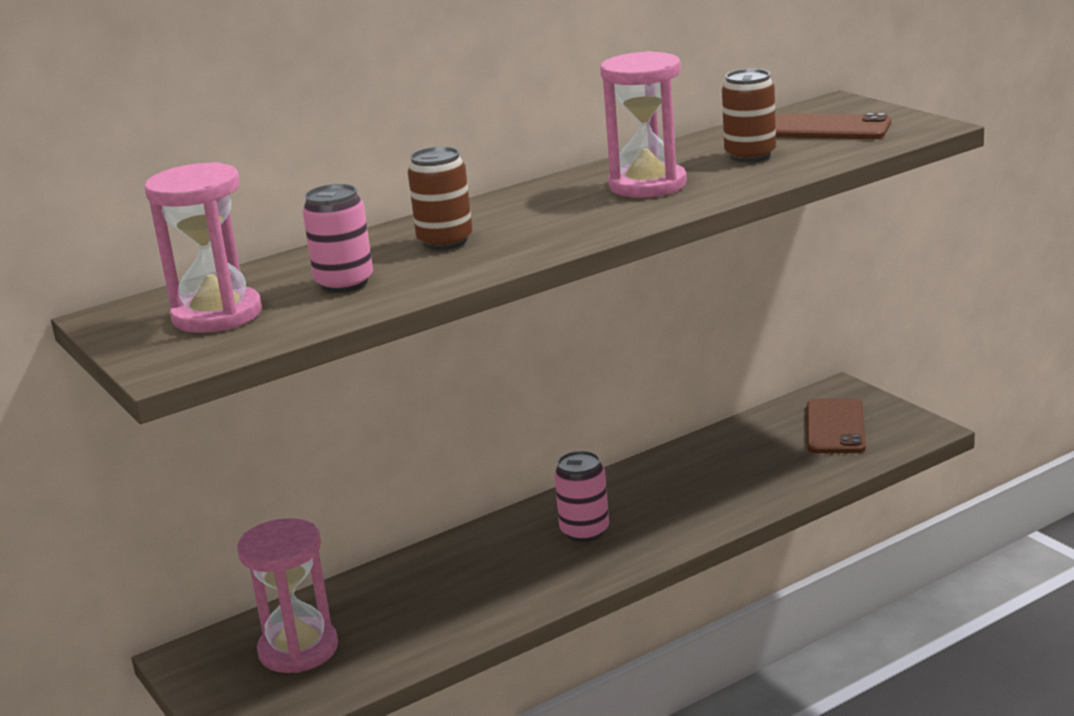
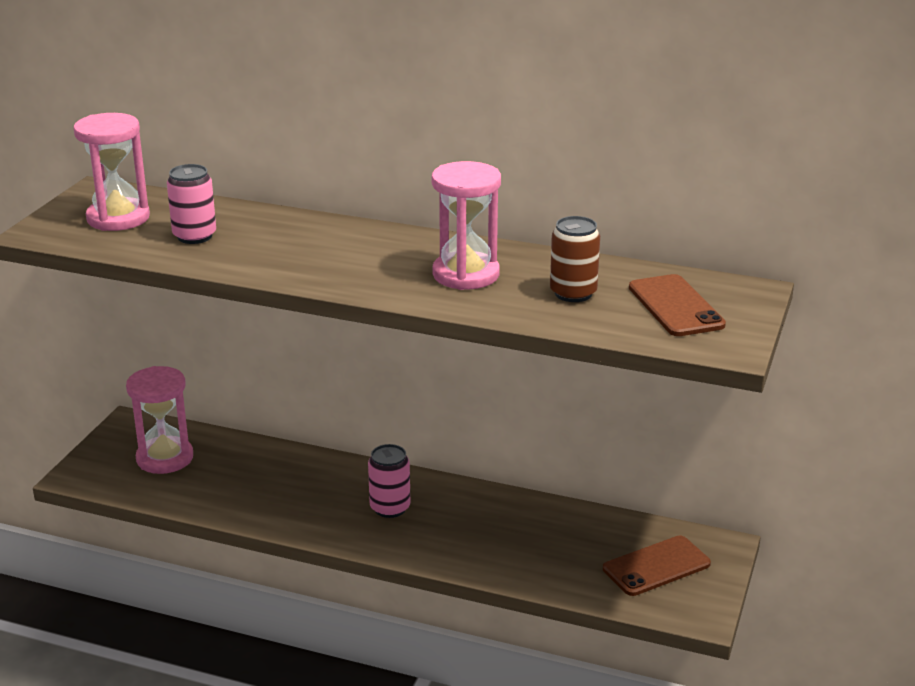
camera: 50 degrees right, 5 degrees up
(445, 241) = (292, 242): brown can -> none

